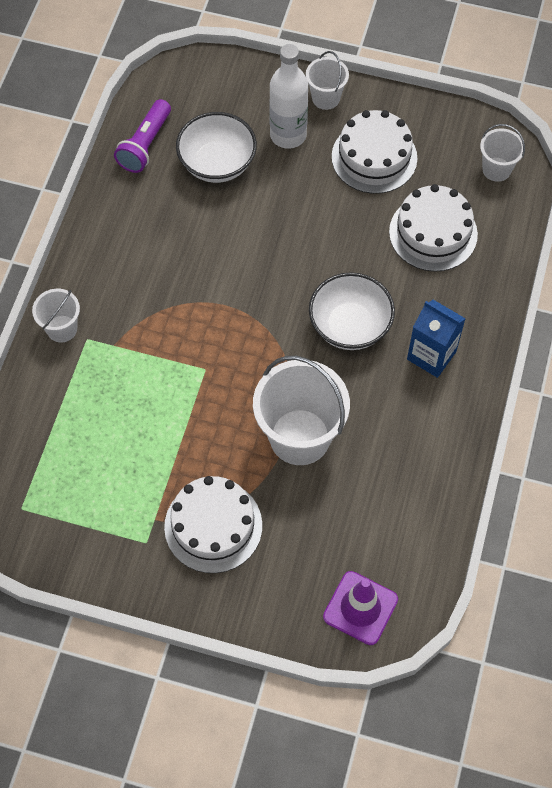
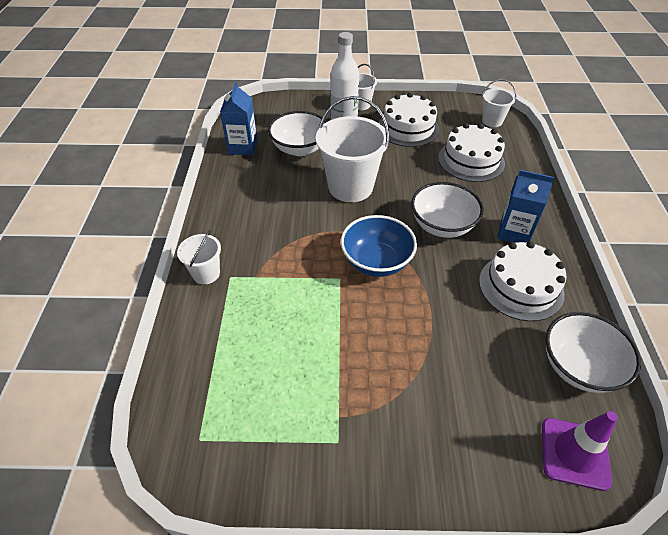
camera: 15 degrees left, 15 degrees down
(145, 145) = (243, 147): purple flashlight -> blue carton
(213, 526) = (398, 408): white cake -> white cake (521, 287)
(253, 357) = (376, 262): none -> blue bowl
(300, 437) = (442, 312): white bucket -> white bucket (350, 187)
(413, 530) = (579, 367): none -> white bowl

